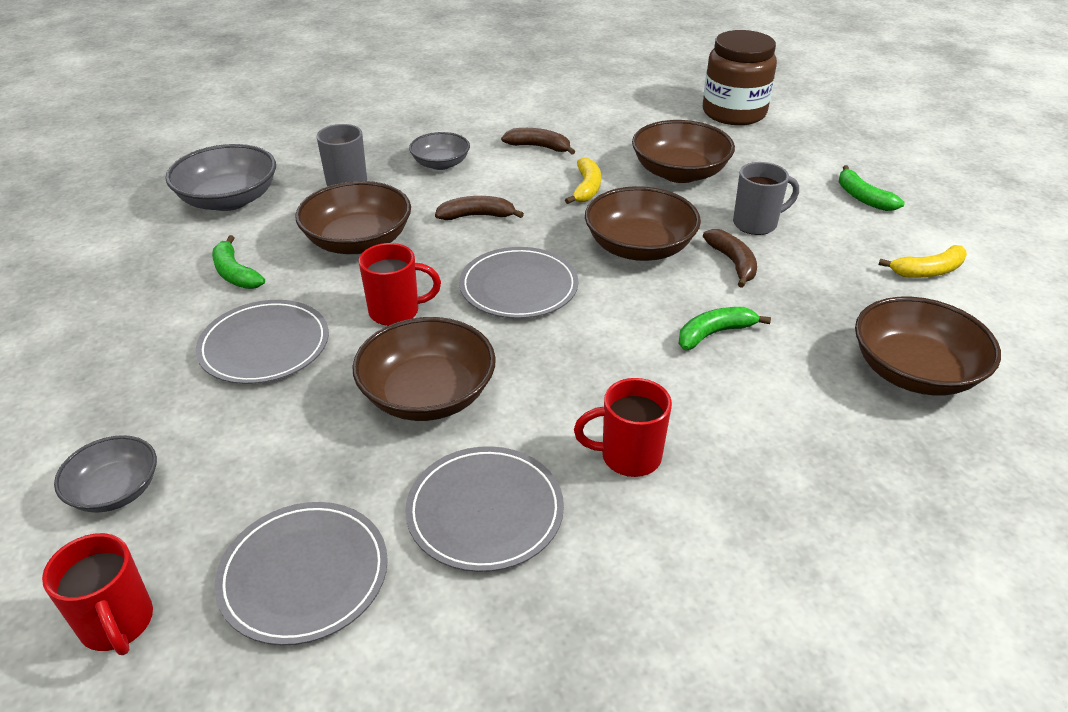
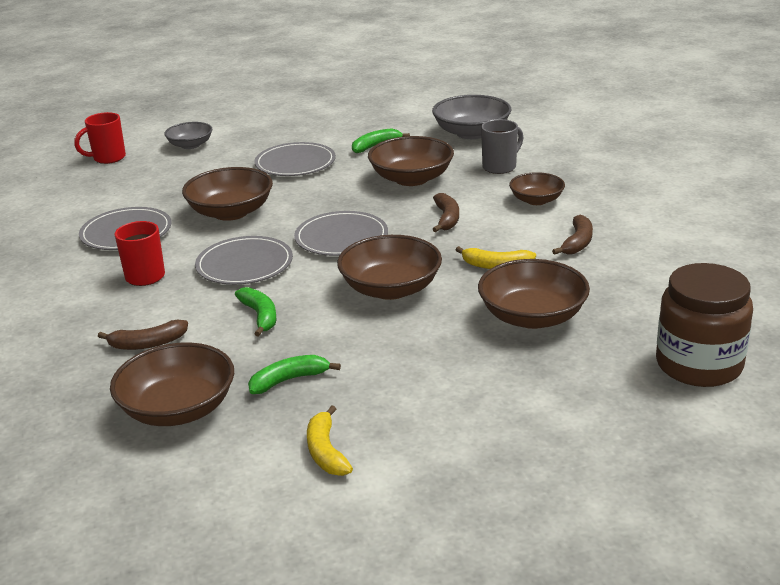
camera: 95 degrees right, 10 degrees down
(304, 575) = (111, 191): grey plate -> grey plate (244, 264)
(396, 312) = (320, 197): red mug -> none
(441, 164) = (536, 200): grey bowl -> brown bowl
(733, 263) = (359, 334): brown banana -> brown banana (147, 344)
(756, 224) = (427, 353): grey mug -> none
(862, 197) = (483, 434): green banana -> green banana (289, 380)

